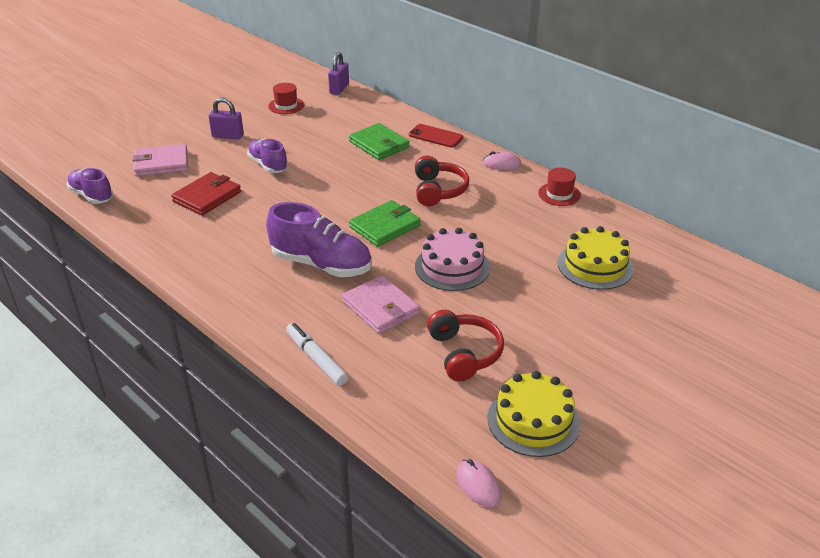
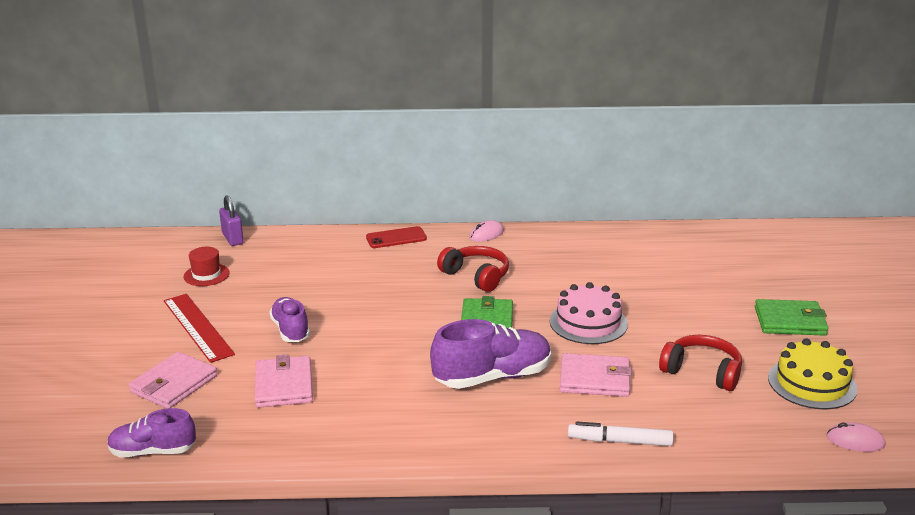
camera: 45 degrees left, 10 degrees down
(207, 197) = (284, 385): red wallet -> pink wallet
(228, 136) = (197, 327): purple padlock -> red ruler
(268, 165) = (290, 330): purple shoe -> purple shoe turned 60 degrees clockwise
(379, 144) = (361, 266): green wallet -> green wallet (790, 321)
(559, 194) = (565, 235): red hat -> none
(595, 265) = (672, 269): yellow cake -> none

